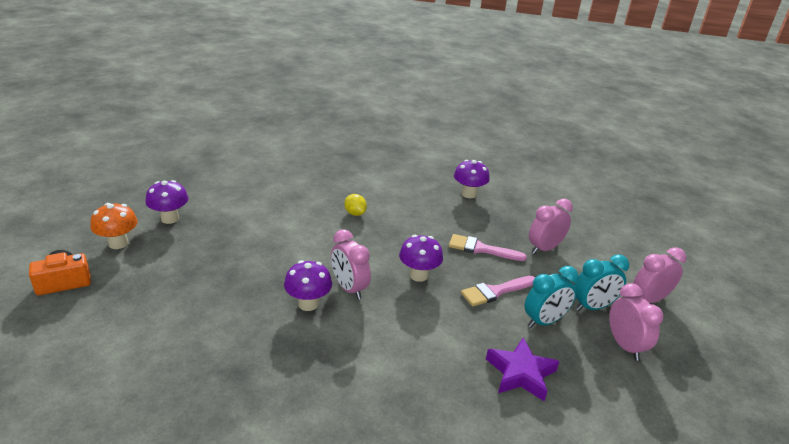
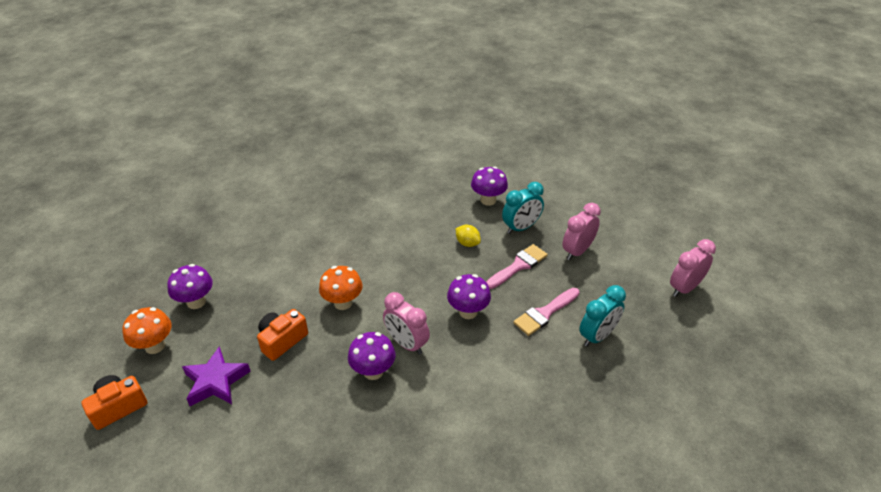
camera: 10 degrees left, 10 degrees up
(233, 262) = (282, 340): none -> orange camera
(301, 245) = (343, 303): none -> orange mushroom
(355, 213) = (383, 251): yellow lemon -> yellow lemon (467, 243)
(481, 249) = (518, 266): pink brush -> pink brush turned 135 degrees clockwise
(520, 373) = (590, 399): purple star -> purple star (216, 381)
(592, 307) = (636, 309): turquoise clock -> turquoise clock (521, 228)
(625, 346) = (674, 345): pink clock -> none

